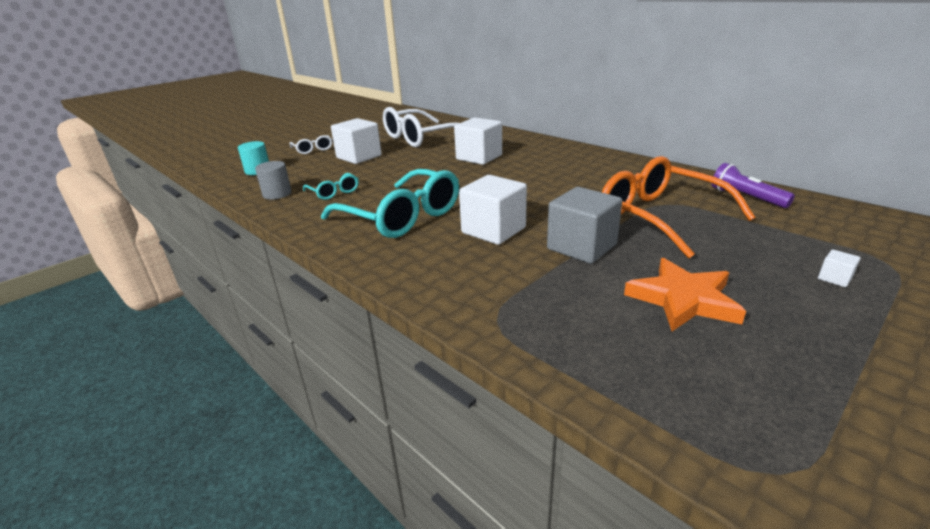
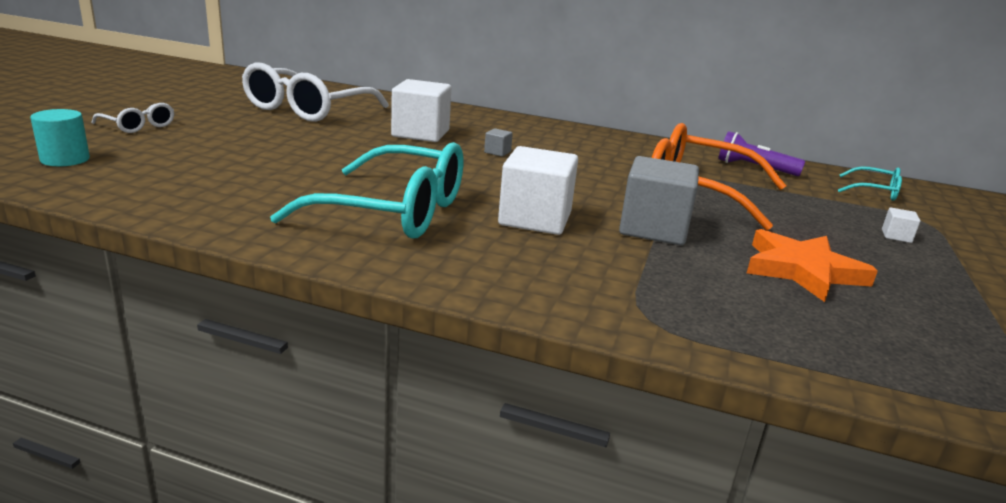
camera: 30 degrees left, 5 degrees down
(277, 194) = (146, 192): grey cylinder -> none
(334, 192) = (248, 185): turquoise glasses -> turquoise glasses (874, 191)
(359, 157) = (235, 135): white cube -> none
(521, 174) = (497, 152): none -> grey cube

